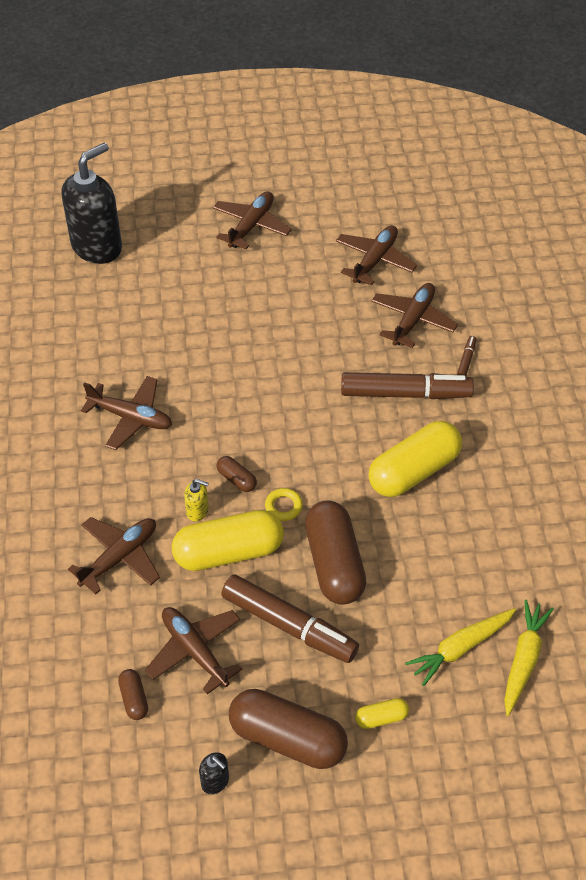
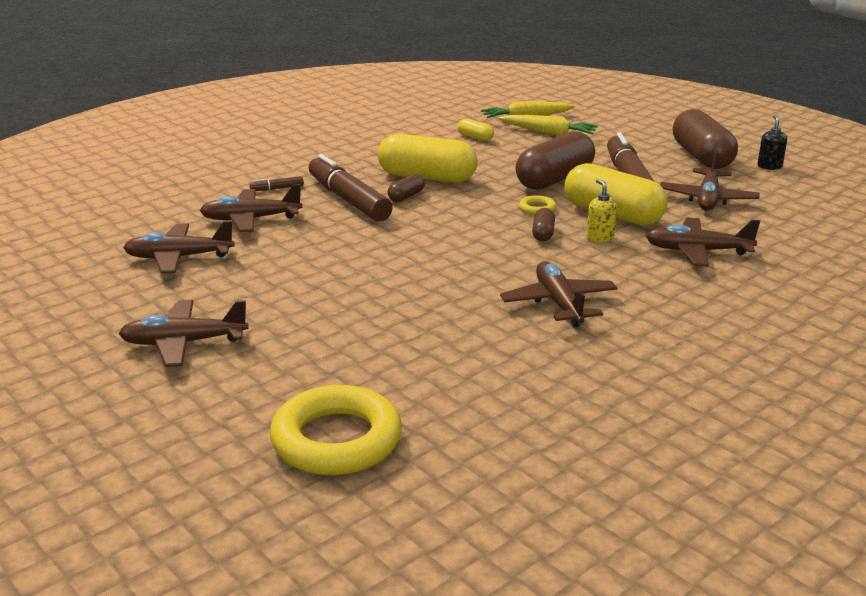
camera: 125 degrees left, 25 degrees down
(97, 246) = (336, 440): black soap dispenser -> yellow ring
(134, 699) = (780, 205): brown capsule -> brown capsule (406, 197)
(381, 718) = (636, 139): yellow capsule -> yellow capsule (475, 137)

